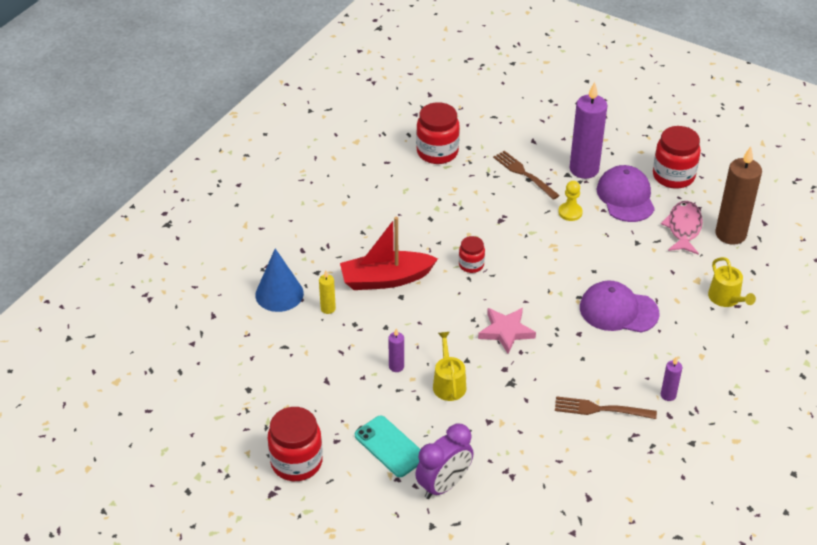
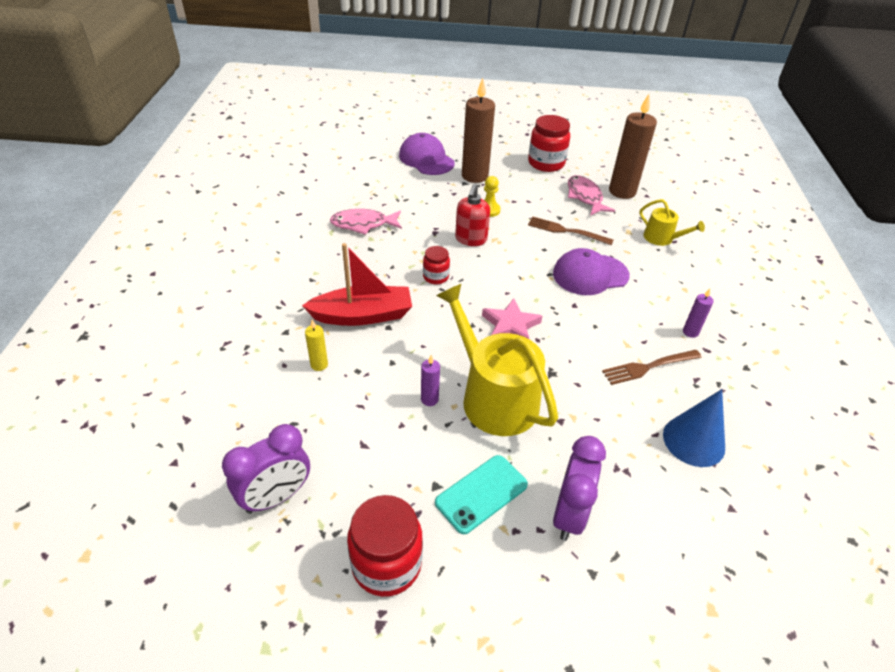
camera: 30 degrees left, 0 degrees up
(248, 392) = (276, 497): none -> purple clock
(279, 294) = (255, 368): blue cone -> blue cone (693, 441)
(386, 279) = (362, 315): red boat -> red boat turned 150 degrees counterclockwise
(390, 446) = (481, 494): turquoise phone -> turquoise phone turned 60 degrees counterclockwise
(437, 152) = (341, 194): red jar -> none
(439, 191) = (363, 224): none -> pink fish
(448, 383) = (494, 397): yellow watering can -> yellow watering can, size x1.99
(524, 174) = (429, 191): brown fork -> brown fork (566, 231)
(529, 238) = (471, 239): none -> red soap dispenser
(584, 169) = (474, 176): purple candle -> brown candle
(625, 197) = (523, 187): purple cap -> purple cap (426, 159)

